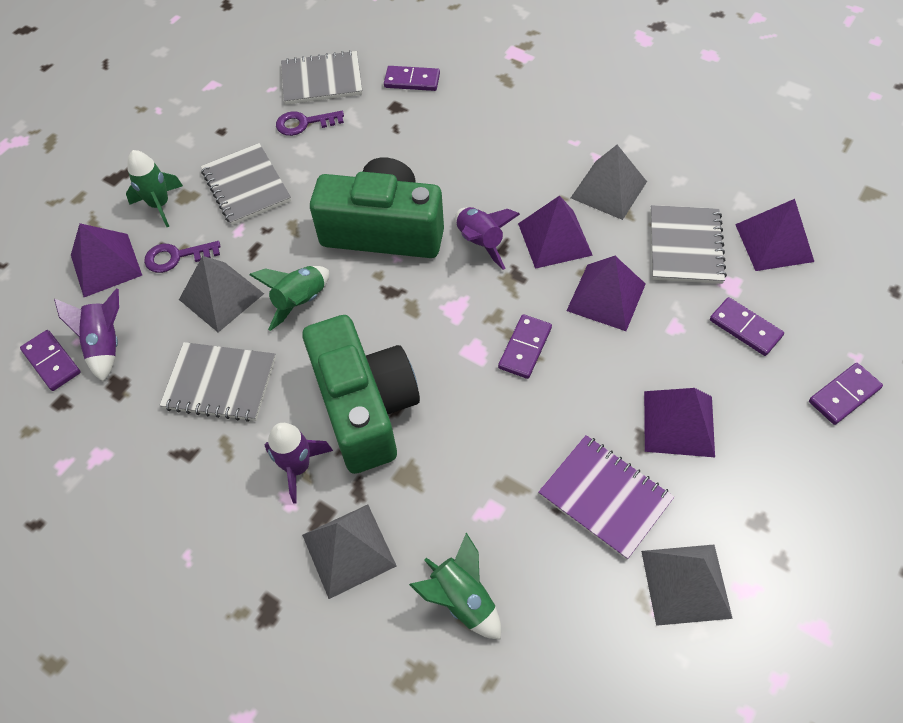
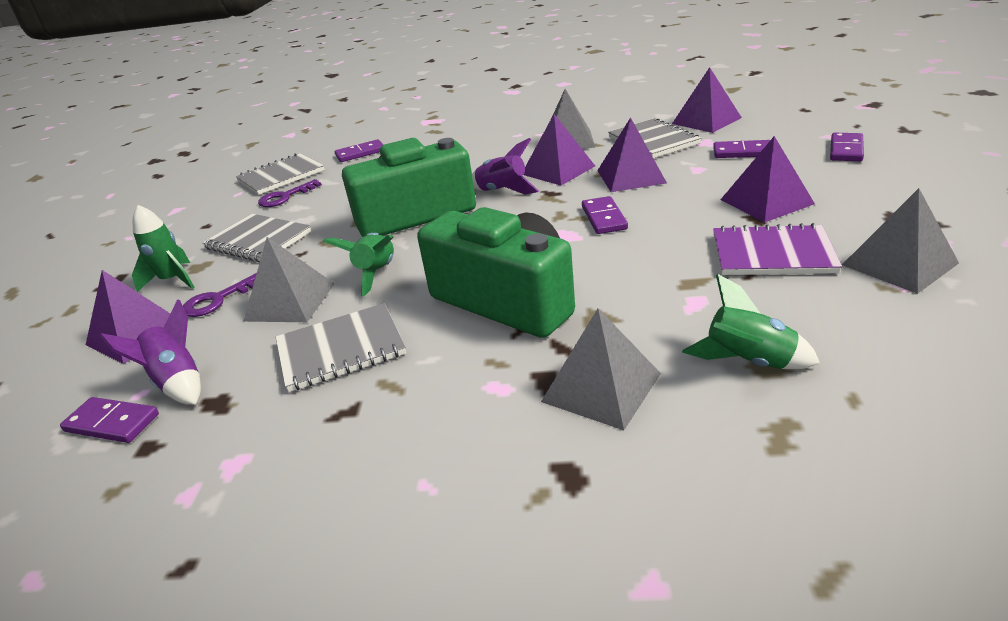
camera: 30 degrees left, 25 degrees down
(298, 467) = (483, 362): purple rocket -> none

